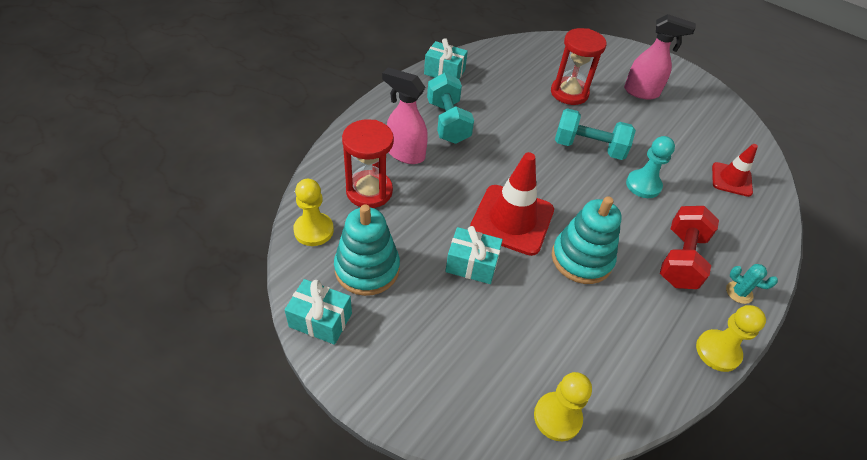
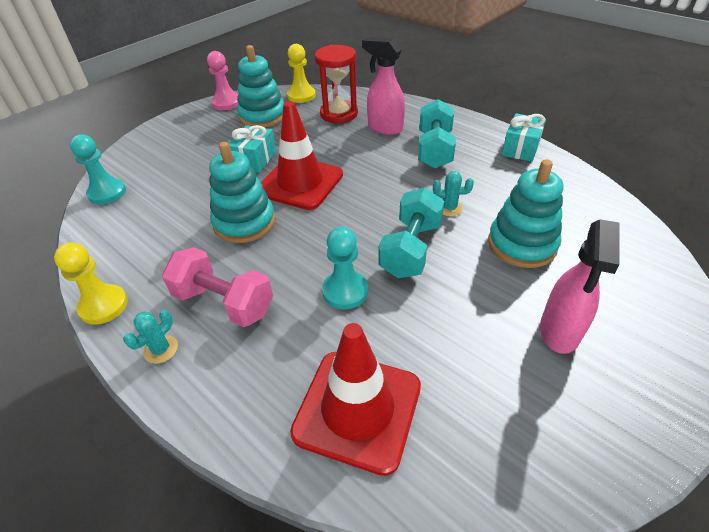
camera: 100 degrees right, 5 degrees down
(320, 320) = (226, 103): turquoise gift -> pink pawn
(405, 154) = (384, 128): pink spray bottle -> pink spray bottle turned 90 degrees counterclockwise
(448, 122) = (434, 150): turquoise dumbbell -> turquoise dumbbell turned 75 degrees counterclockwise
(534, 122) = (449, 208): none -> turquoise cactus
(557, 417) = (107, 193): yellow pawn -> turquoise pawn
(569, 93) = (522, 244): red hourglass -> turquoise stacking toy
(680, 259) = (224, 302): red dumbbell -> pink dumbbell
(731, 179) = (357, 409): red traffic cone -> red traffic cone, size x1.73

